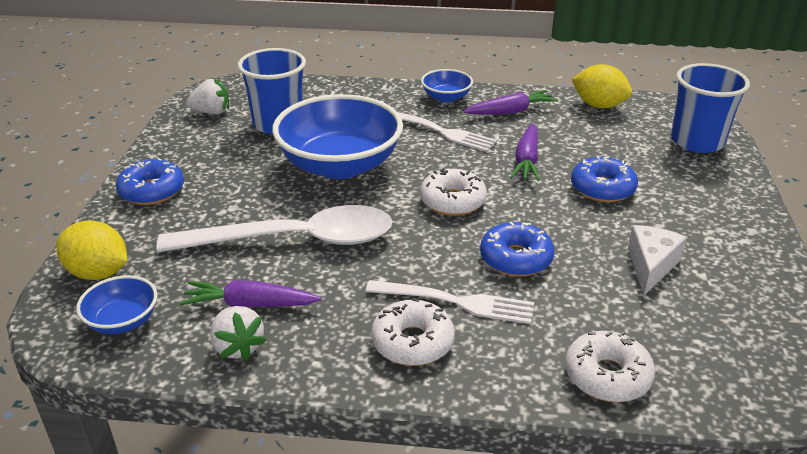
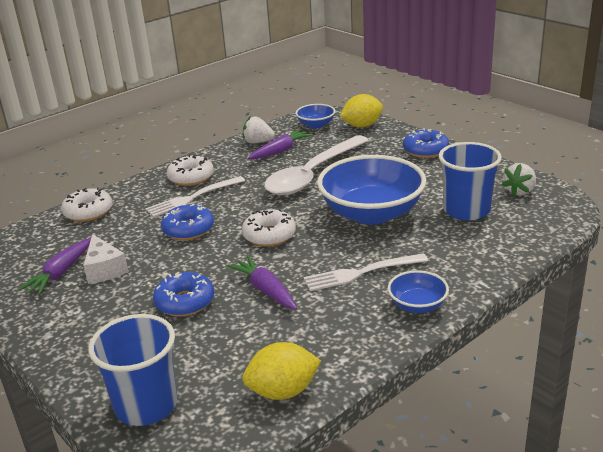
camera: 135 degrees right, 5 degrees down
(511, 111) = (345, 327): purple carrot -> purple carrot (60, 273)

